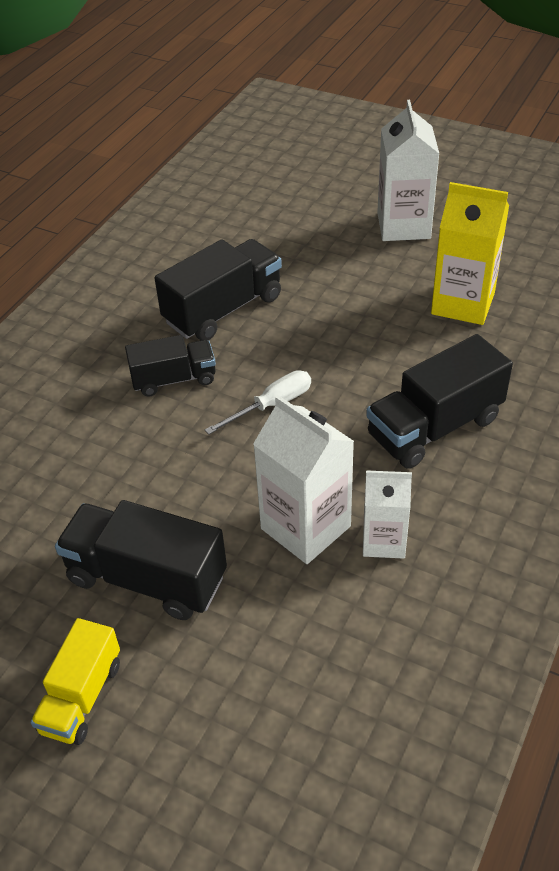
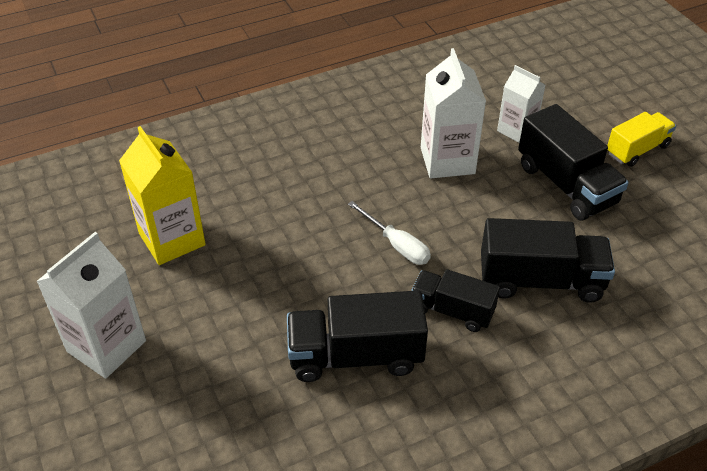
camera: 145 degrees left, 0 degrees up
(272, 405) = (396, 245): white screwdriver -> white screwdriver turned 135 degrees counterclockwise
(384, 540) = (409, 131): white carton -> white carton (516, 130)
(434, 427) = (308, 169): black truck -> black truck (540, 280)

